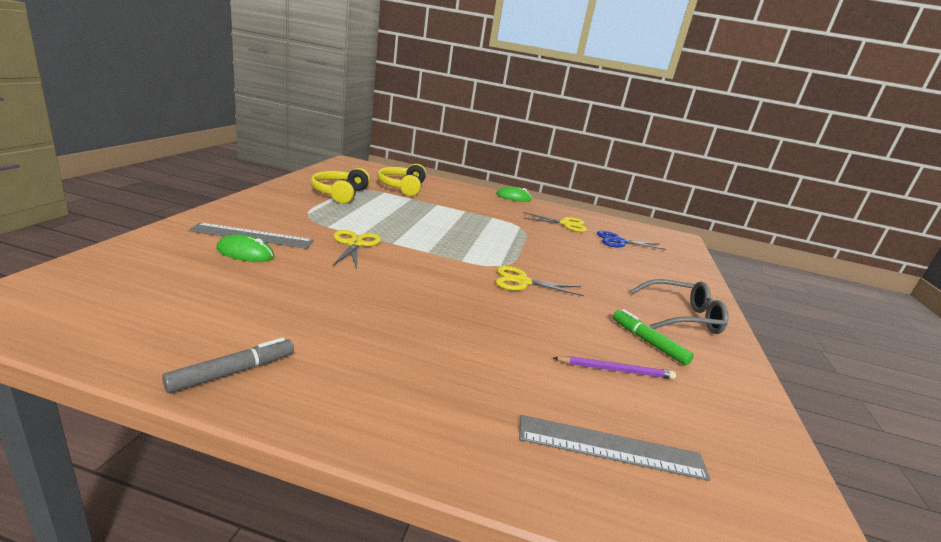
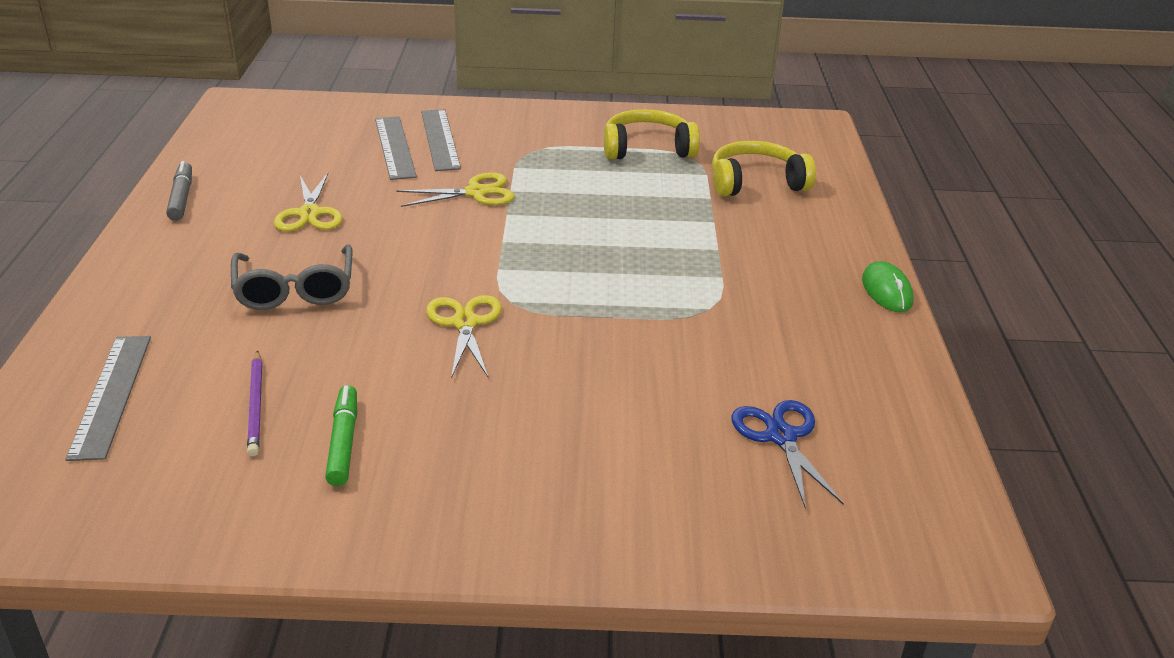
camera: 80 degrees right, 10 degrees up
(233, 372) = (181, 198): grey marker -> grey marker turned 135 degrees counterclockwise
(245, 253) = (394, 147): green mouse -> grey ruler
(565, 224) = (801, 362): yellow scissors -> yellow scissors (309, 214)
(648, 342) = (343, 442): green marker -> green marker turned 45 degrees counterclockwise
(682, 317) = (456, 493): grey glasses -> grey glasses (295, 289)

